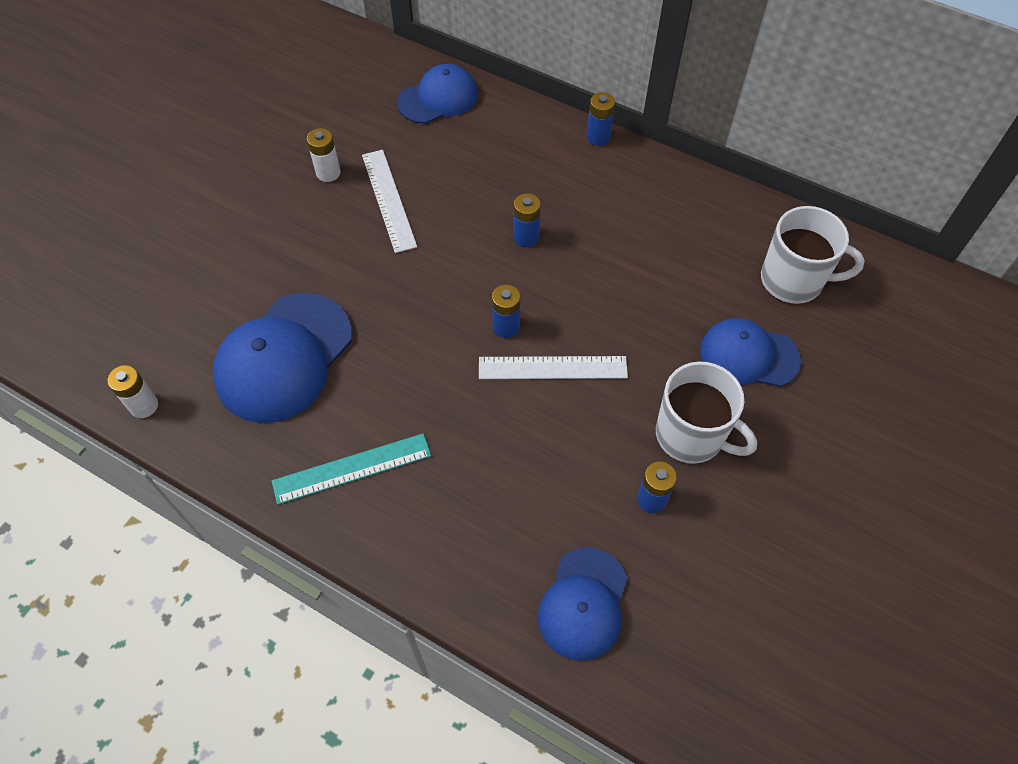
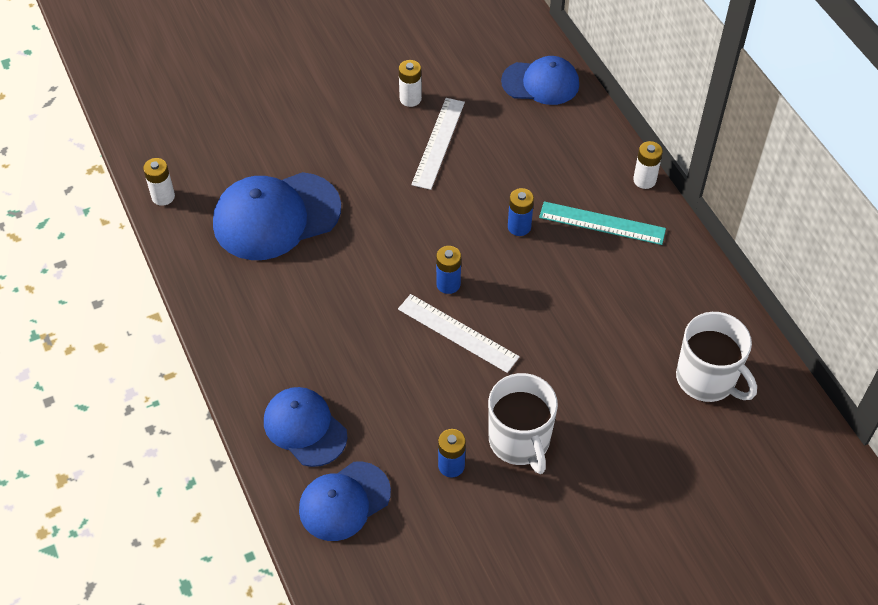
camera: 35 degrees right, 5 degrees down
(352, 468) = (263, 317): turquoise ruler -> turquoise ruler (602, 223)
(598, 137) = (644, 180): blue battery -> white battery
(749, 355) = (617, 412): blue cap -> blue cap (305, 428)

